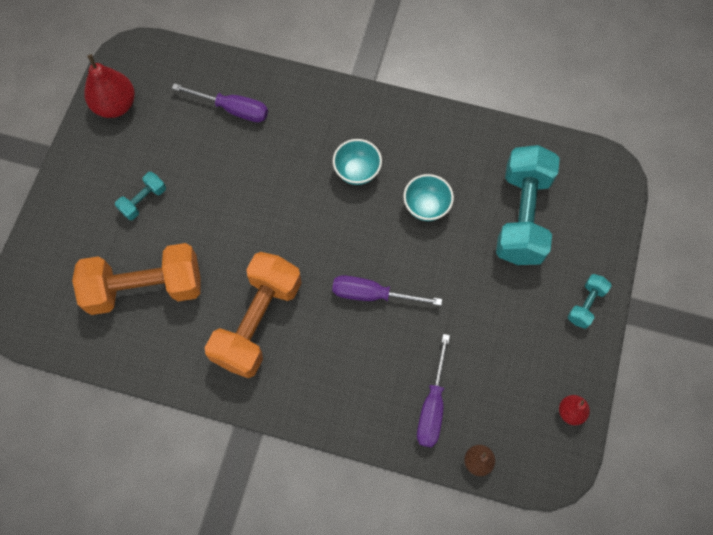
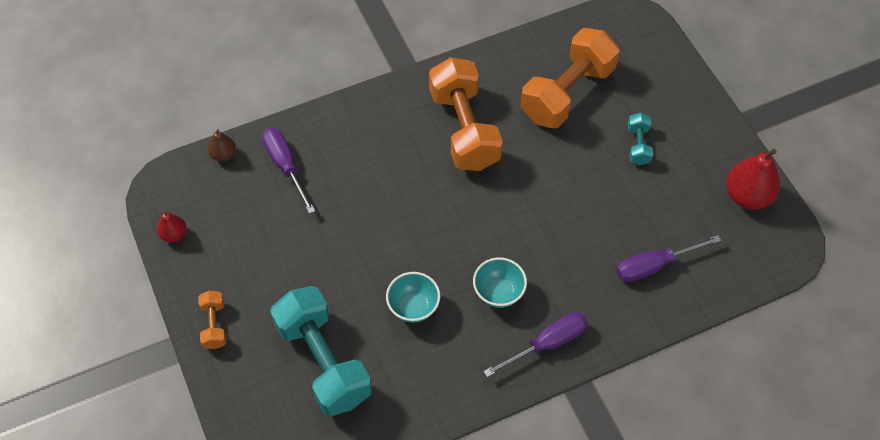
camera: 140 degrees right, 10 degrees down
(372, 294) = (396, 207): purple screwdriver -> purple screwdriver (546, 344)
(585, 304) = (214, 325): turquoise dumbbell -> orange dumbbell

